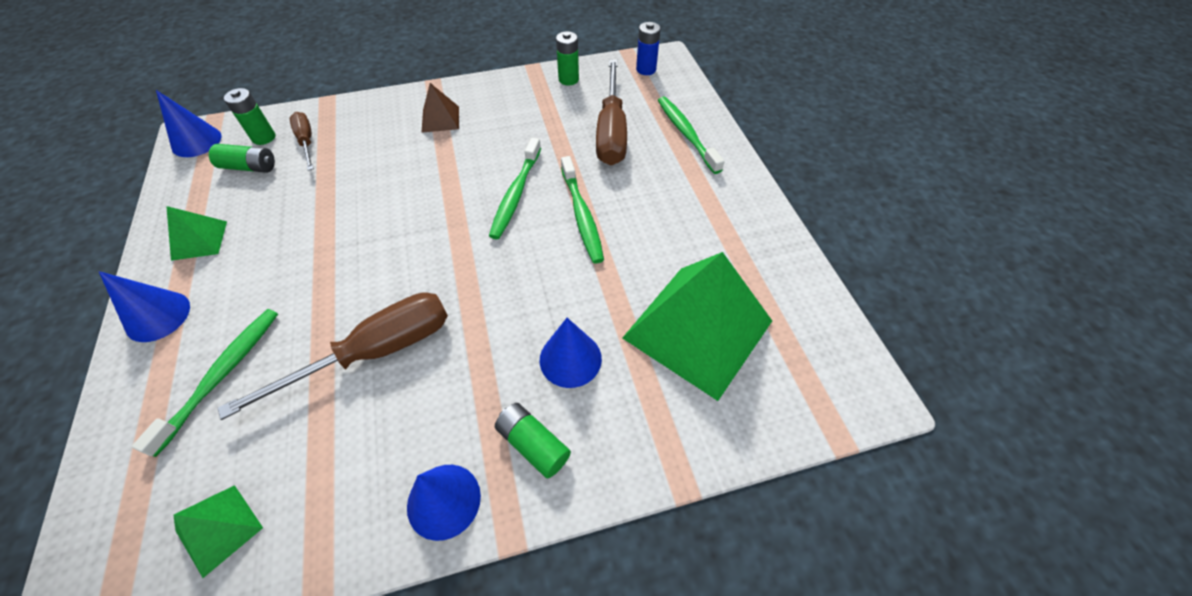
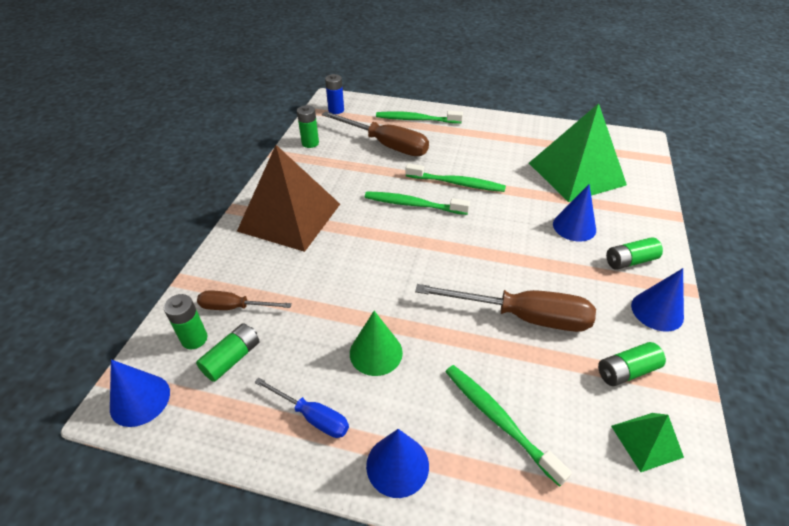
camera: 60 degrees left, 10 degrees down
(199, 240) = (312, 416): green pyramid -> blue screwdriver
(282, 251) = (376, 352): none -> green cone
(321, 484) = (626, 371): none -> green battery
(375, 352) = (522, 317): brown screwdriver -> brown screwdriver turned 105 degrees clockwise
(440, 119) = (289, 217): brown pyramid -> brown pyramid, size x2.22
(516, 194) = (413, 205): green toothbrush -> green toothbrush turned 150 degrees clockwise

